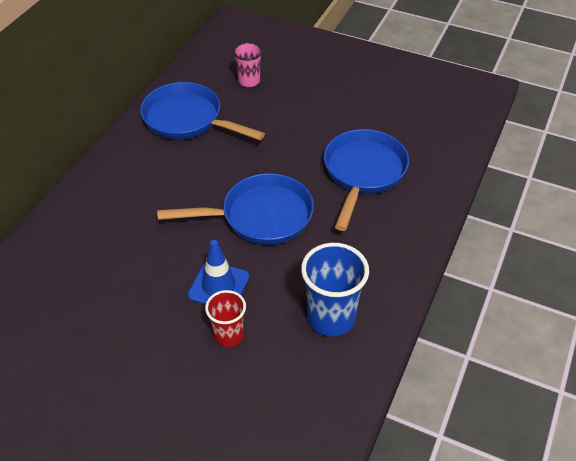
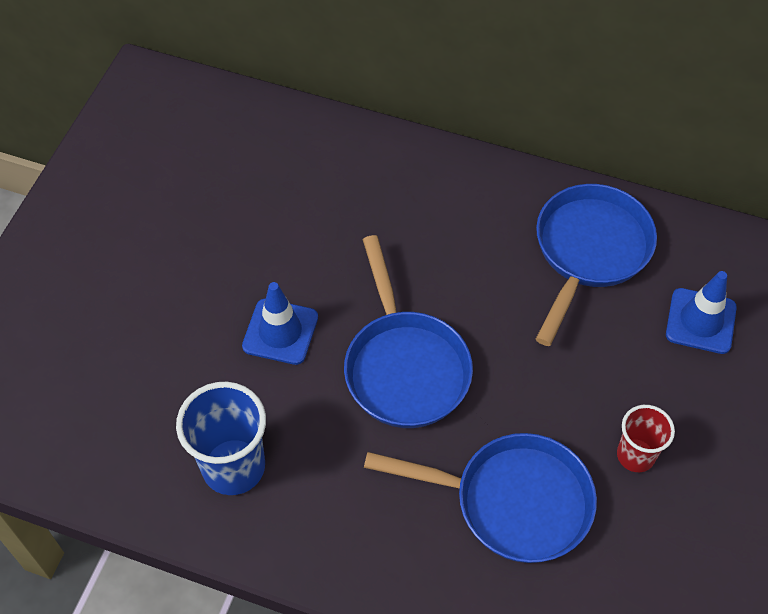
camera: 85 degrees right, 10 degrees up
(228, 335) = (205, 352): red cup -> red cup (635, 455)
(249, 81) = (700, 321): pink cup -> blue traffic cone

